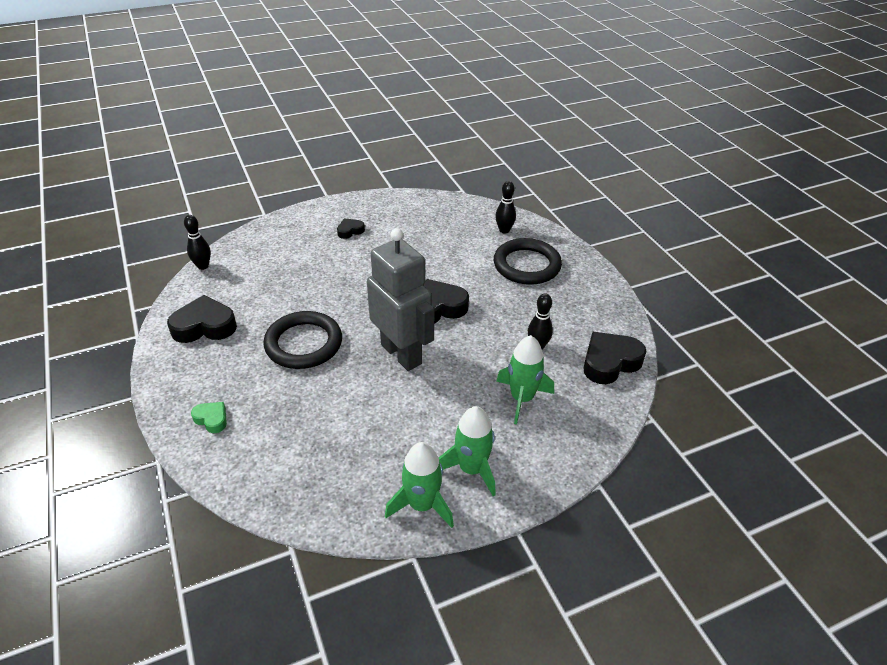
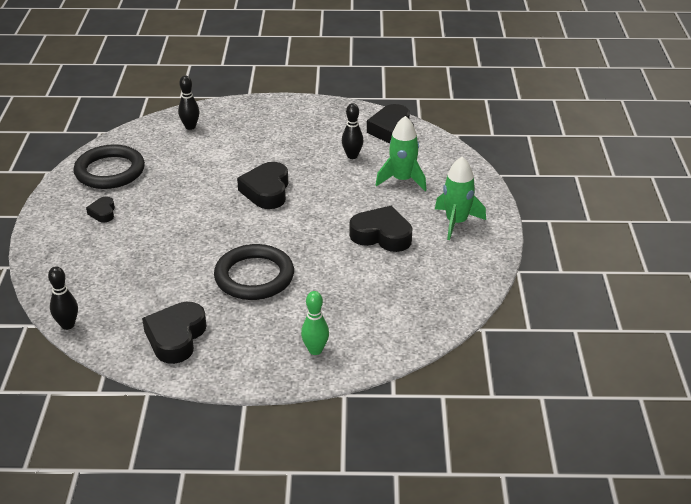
camera: 65 degrees left, 5 degrees down
(211, 419) = (315, 350): green heart -> green bowling pin
(401, 354) = (310, 224): grey robot -> none
(412, 412) = (382, 235): none -> black heart
(422, 505) = (476, 253): green rocket -> none
(527, 265) = (250, 130): black ring -> black ring (110, 171)

